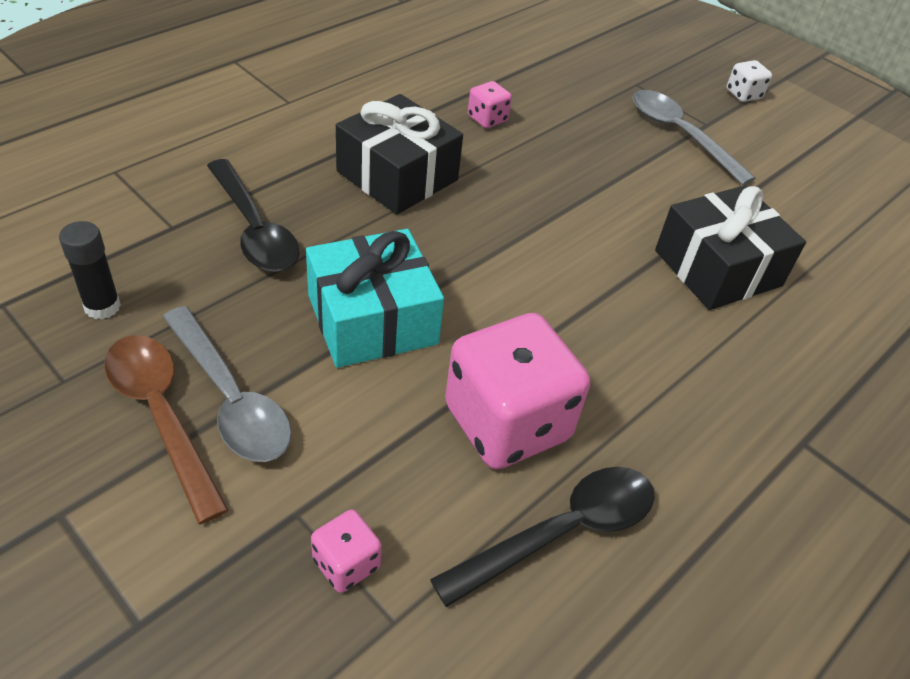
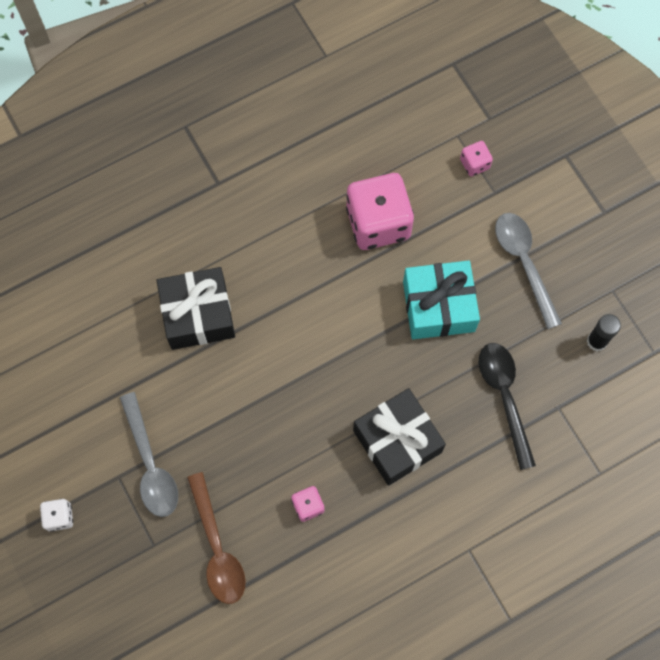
camera: 160 degrees left, 25 degrees up
(161, 415) = (560, 259): brown spoon -> brown spoon (217, 548)
(562, 531) = (369, 160): black spoon -> none

